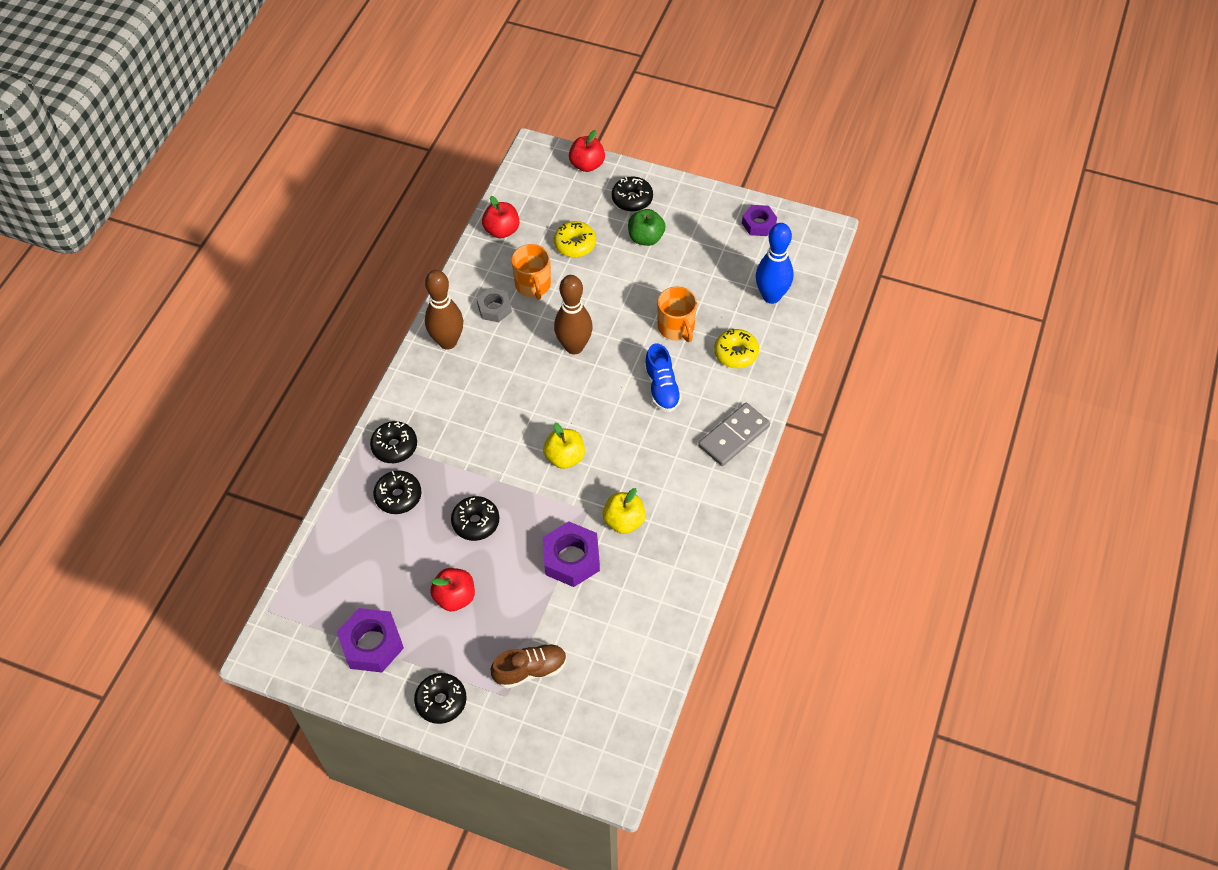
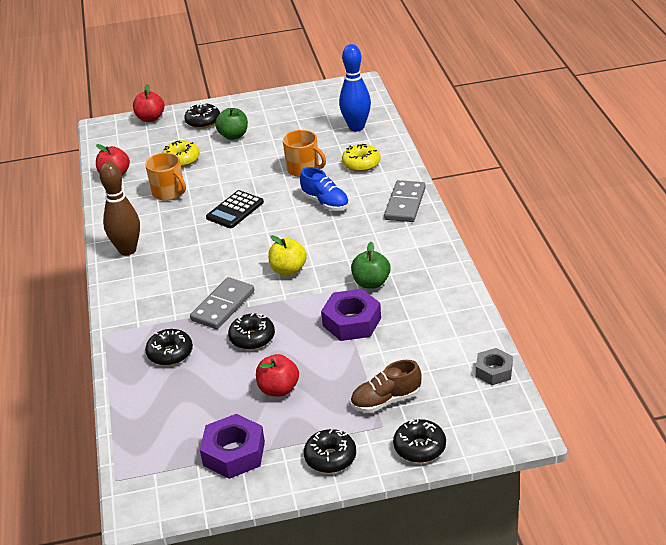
camera: 30 degrees left, 20 degrees down
(394, 446) = (138, 326): black donut -> black donut (419, 447)
(479, 467) = (223, 306): none -> grey domino
(494, 308) = (149, 216): grey nut -> grey nut (494, 371)
(530, 670) = (386, 400): brown shoe -> brown shoe turned 150 degrees counterclockwise
(574, 347) = (235, 210): brown bowling pin -> black calculator
(624, 521) = (371, 283): yellow apple -> green apple
(758, 224) = (310, 98): purple nut -> none

